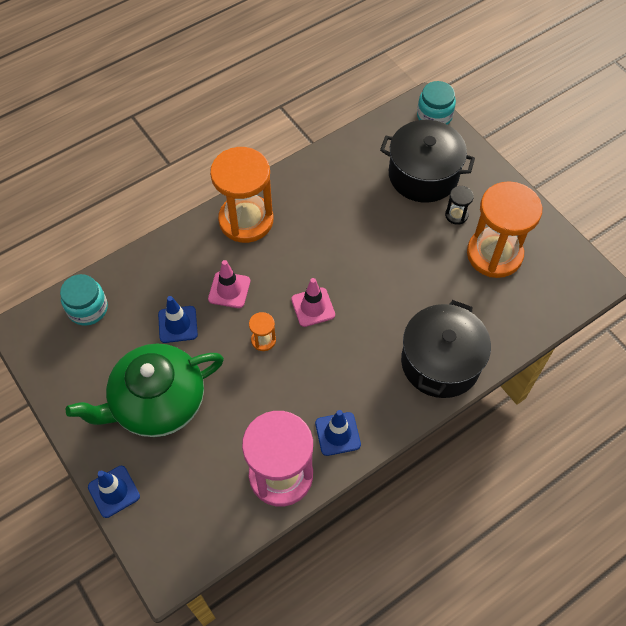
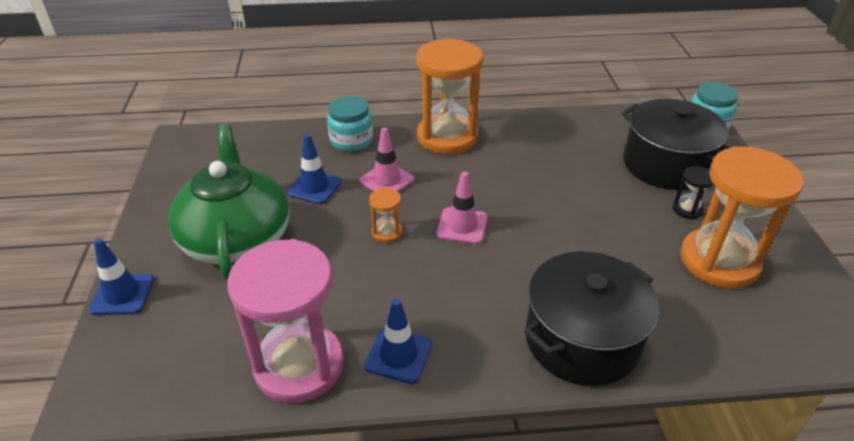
camera: 30 degrees right, 20 degrees down
(88, 308) = (247, 146): turquoise jar -> turquoise jar (351, 140)
(157, 402) = (237, 239): green teapot -> green teapot turned 75 degrees clockwise

